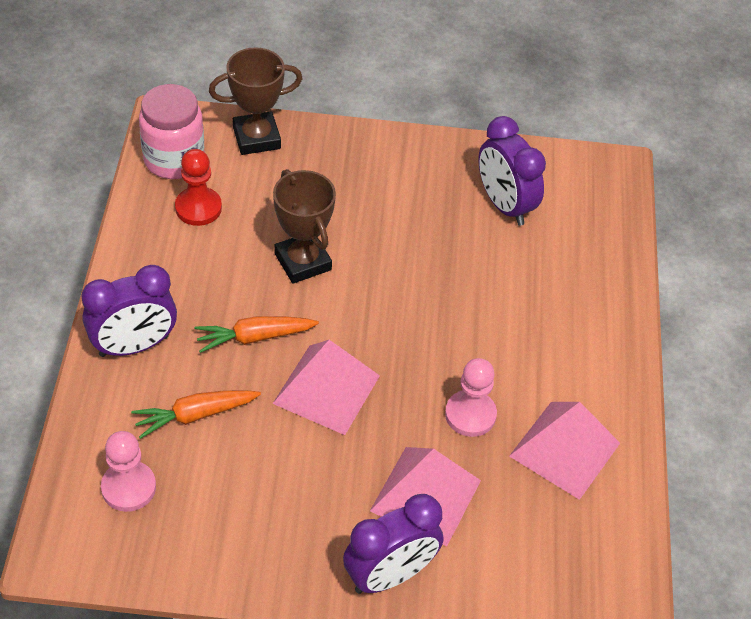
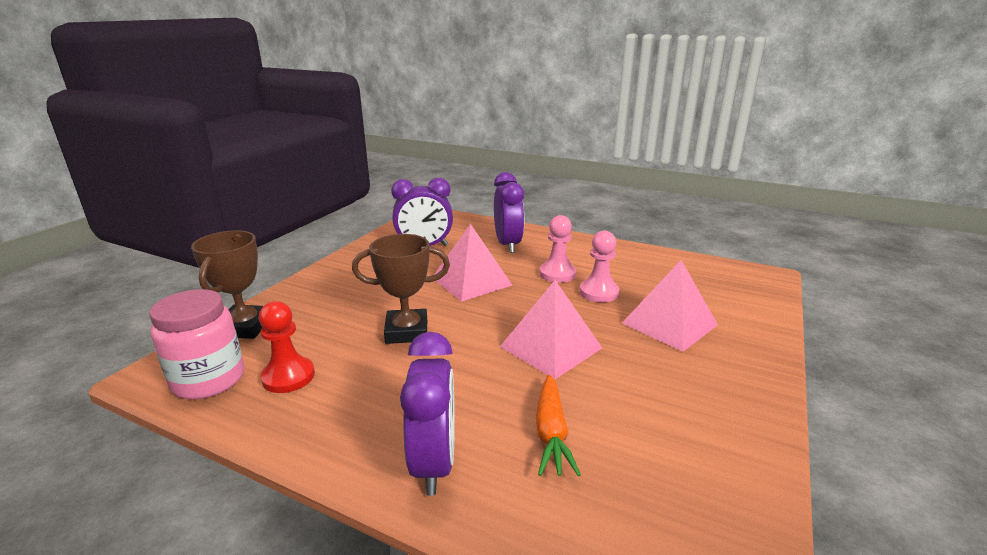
camera: 65 degrees left, 25 degrees down
(128, 487) = (639, 511): pink pawn -> pink pawn (557, 274)
(254, 337) = (473, 374): orange carrot -> none
(390, 575) = (748, 354): purple clock -> purple clock (508, 245)
(565, 449) = (637, 268): pink pyramid -> pink pyramid (471, 281)

